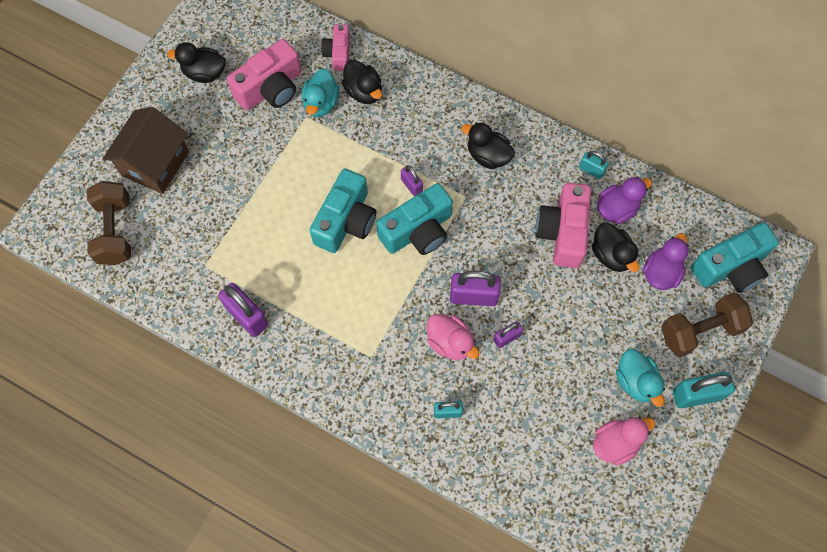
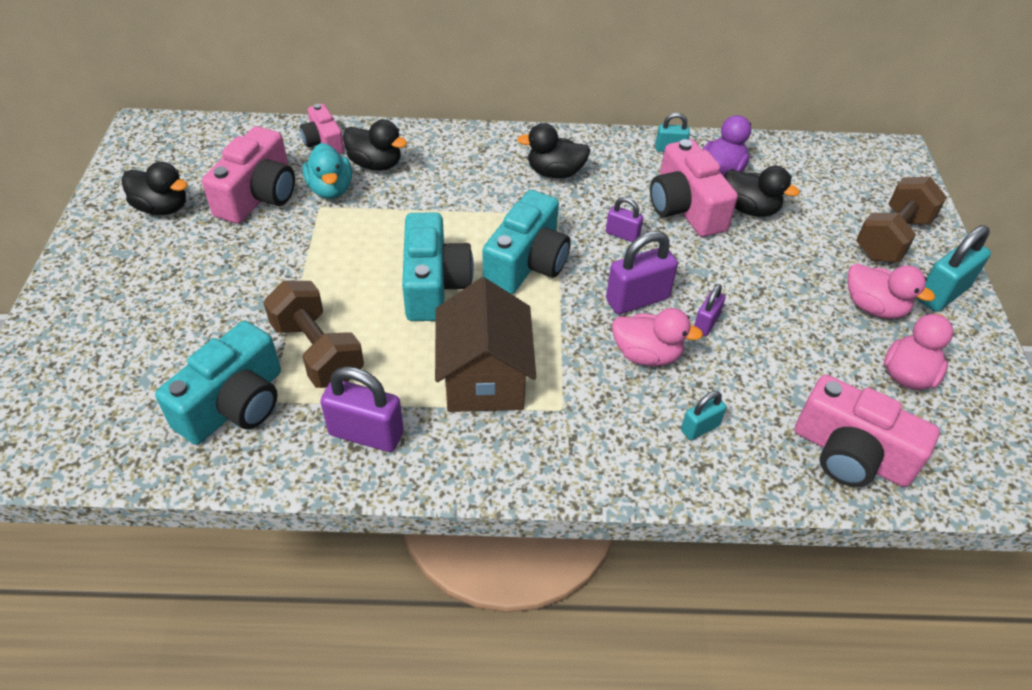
camera: 30 degrees left, 20 degrees down
(115, 231) = (113, 412): brown dumbbell -> brown dumbbell (318, 352)
(155, 163) = (138, 316): brown house -> brown house (484, 378)
(204, 73) = (162, 208): black duck -> black duck turned 135 degrees counterclockwise
(411, 185) = (489, 225): purple padlock -> purple padlock (622, 234)
(530, 478) = (850, 454): none -> pink camera
(636, 381) = (874, 307): turquoise duck -> pink duck
(661, 272) = (810, 205): purple duck -> none
(731, 267) = (869, 177): turquoise camera -> turquoise camera (234, 404)

